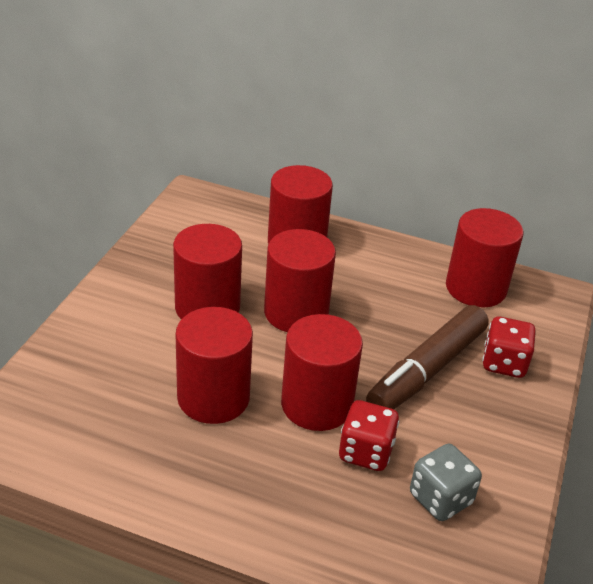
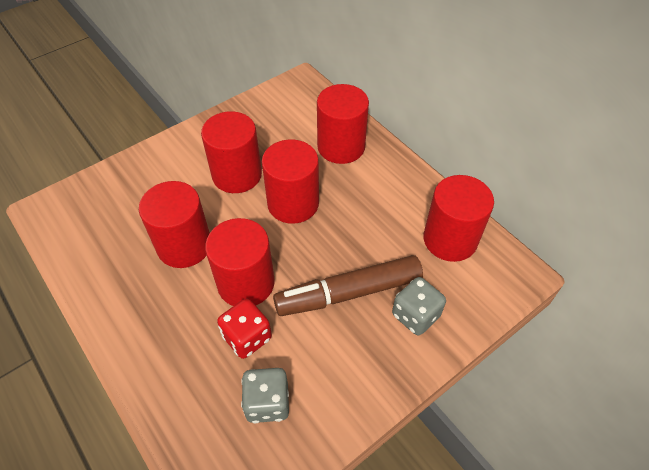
camera: 35 degrees right, 15 degrees up
(504, 363) = (415, 315): red dice -> grey dice

